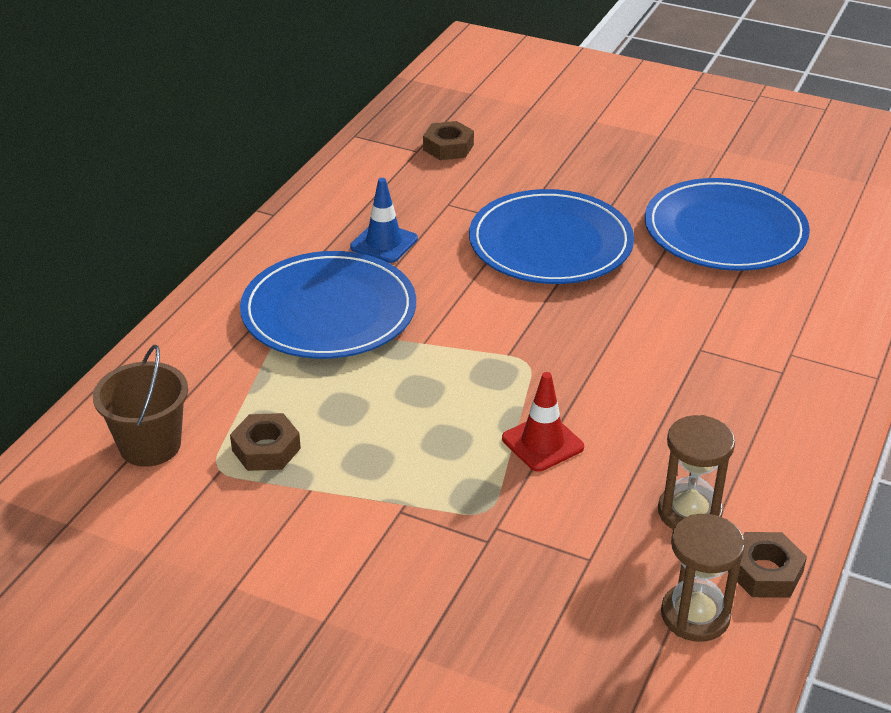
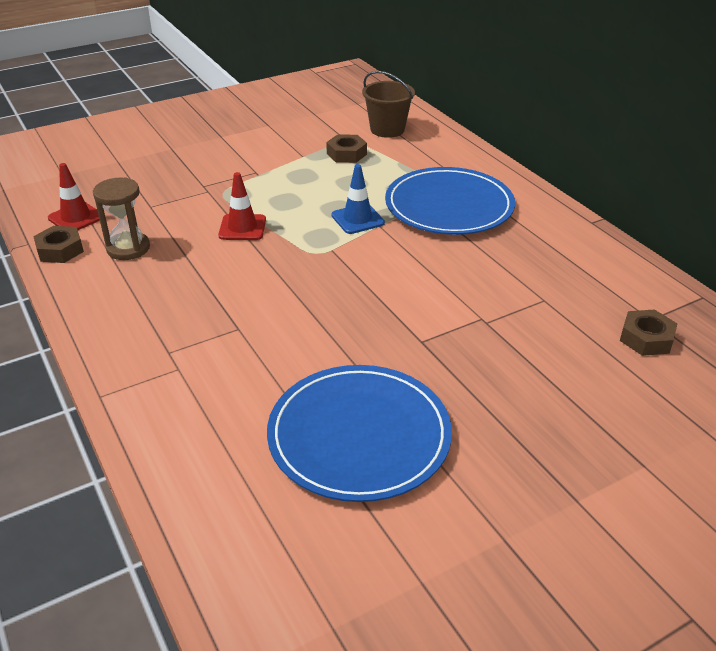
camera: 125 degrees right, 0 degrees up
(384, 243) = (511, 251): blue traffic cone -> blue traffic cone (357, 219)
(550, 243) = (439, 324): blue plate -> none
(695, 615) = (76, 218): brown hourglass -> red traffic cone

